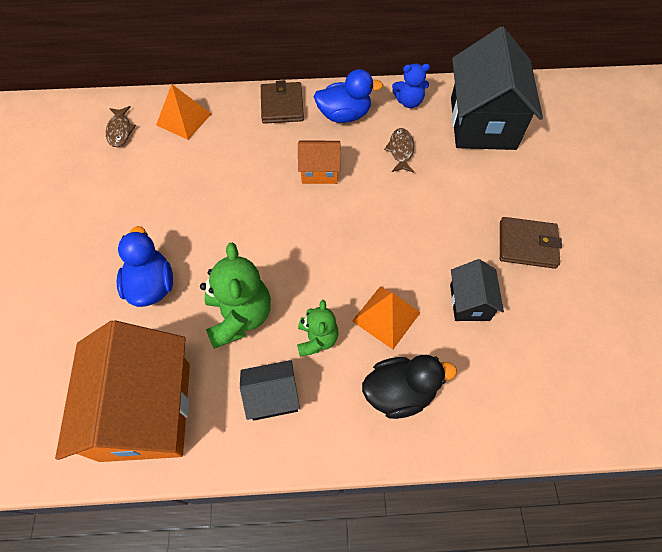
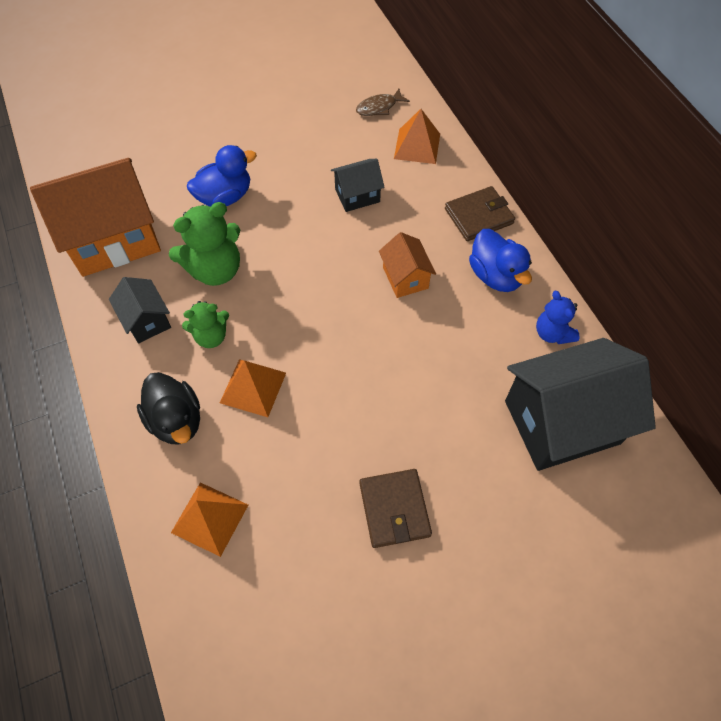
camera: 70 degrees right, 0 degrees up
(400, 150) = (471, 344): brown fish -> none
(469, 302) = (295, 462): black house -> black house (357, 195)
(506, 385) = (209, 518): none -> orange pyramid

